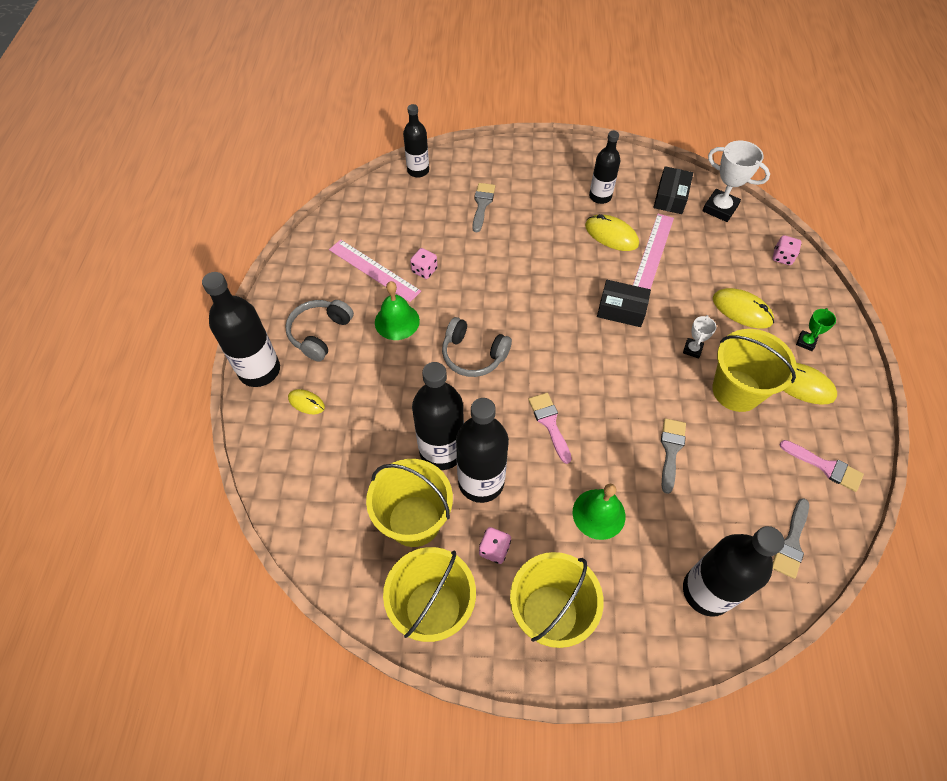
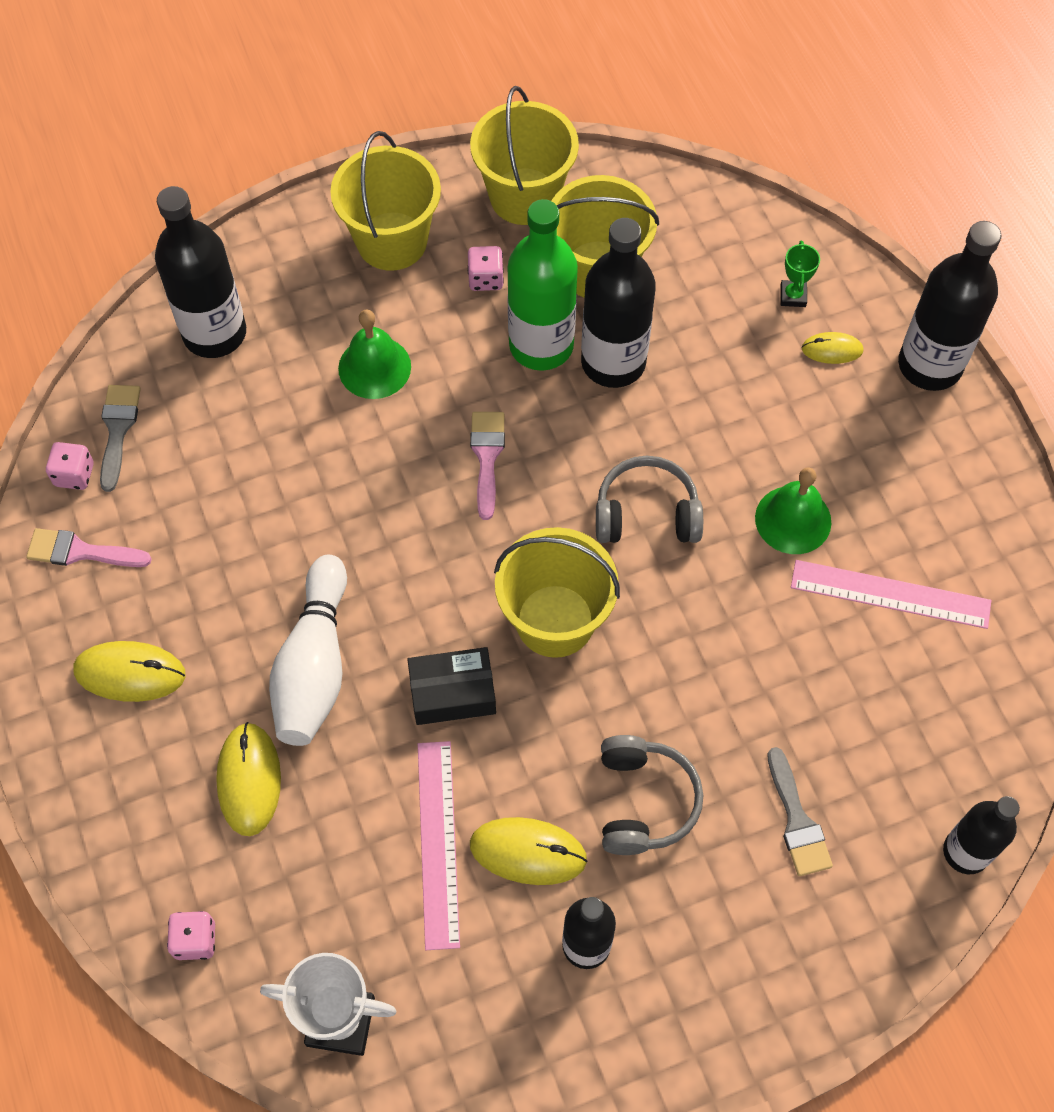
camera: 155 degrees right, 5 degrees up
(320, 333) = (891, 452): grey headphones -> grey headphones (644, 801)
(424, 270) = (810, 629): pink dice -> pink dice (74, 474)
(481, 482) = (541, 345): black bottle -> green bottle
(549, 423) = (487, 457): pink brush -> pink brush turned 135 degrees counterclockwise
(670, 197) = (447, 1008): black box -> none
(671, 450) = (304, 487): grey brush -> none
(692, 349) = (315, 665): white trophy -> white bowling pin
(736, 390) = (229, 620): yellow bucket -> yellow bucket (555, 621)
(742, 310) = (249, 780): yellow mouse -> yellow mouse turned 75 degrees clockwise
(806, 342) = (130, 759): green trophy -> green trophy (793, 296)

